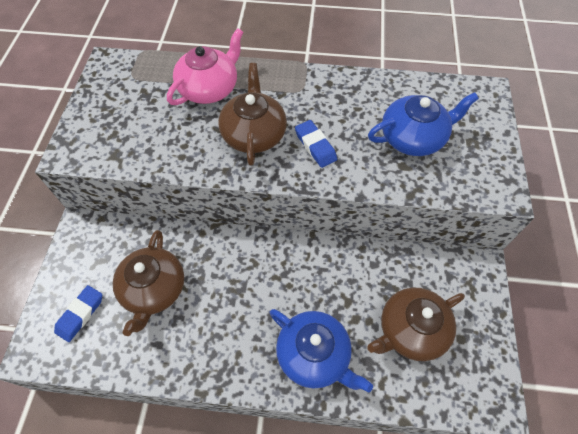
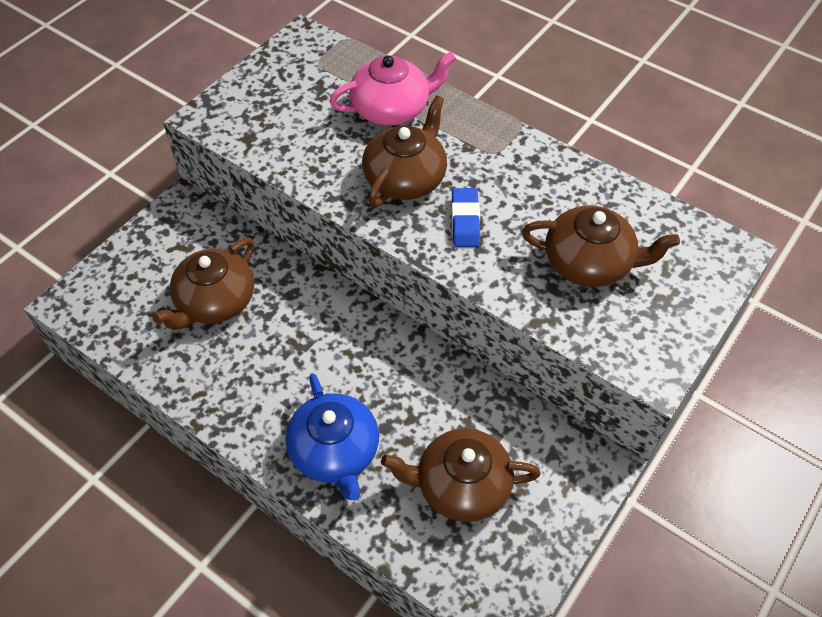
camera: 30 degrees right, 5 degrees down
(80, 314) = (131, 290): blue eraser -> none
(413, 138) = (589, 263): blue teapot -> brown teapot

